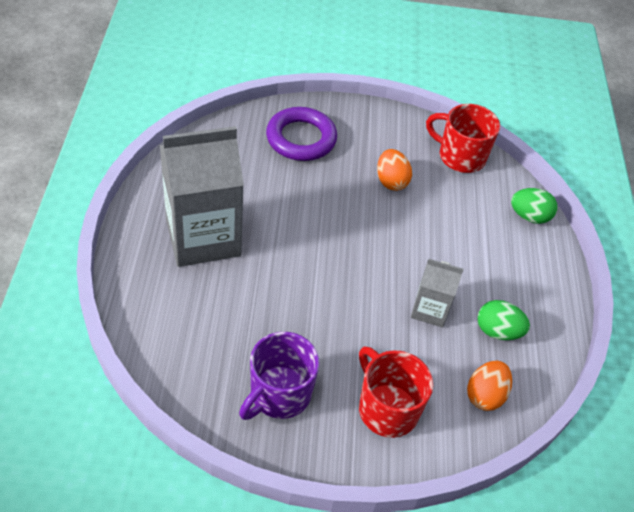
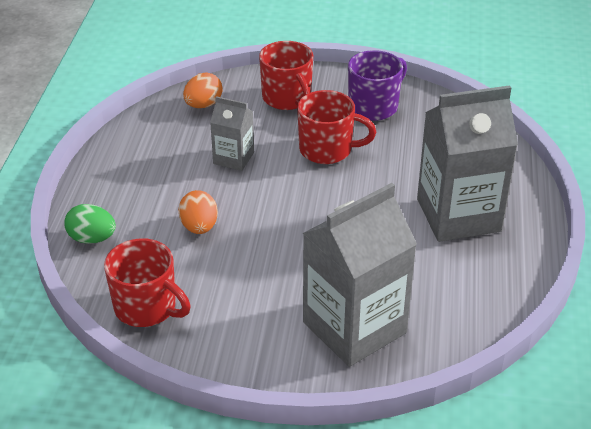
camera: 170 degrees left, 10 degrees down
(301, 138) = (354, 327): purple ring -> grey carton
(332, 322) = (327, 150): none -> red mug
(391, 181) = (245, 275): orange egg -> orange egg (199, 227)
(497, 331) = (174, 143): green egg -> none

